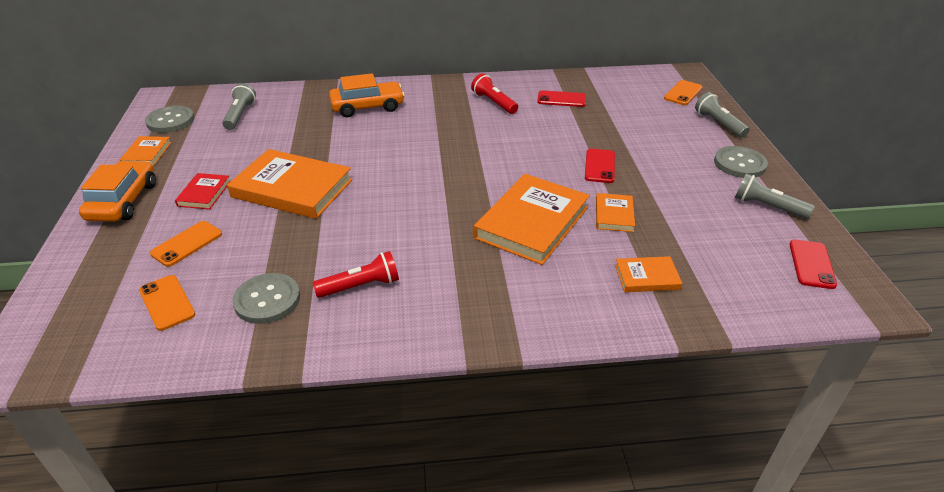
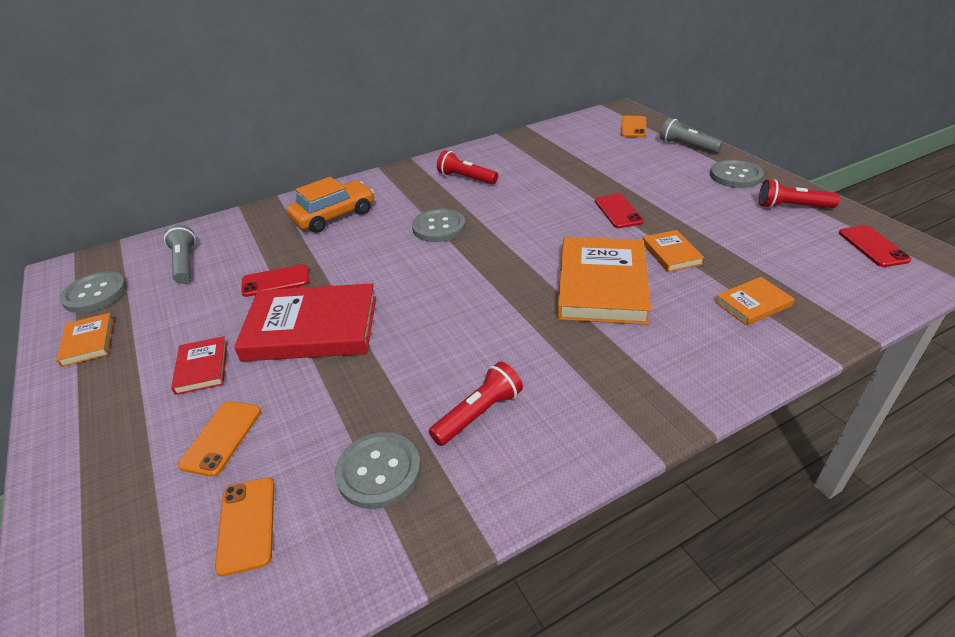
camera: 20 degrees left, 0 degrees up
(123, 201) = (93, 412): orange car -> none
(167, 302) = (247, 524): orange phone -> orange phone turned 45 degrees clockwise
(292, 188) = (311, 328): orange book -> red book
(440, 138) = (439, 227): none -> grey button
(561, 99) = (529, 159): red phone -> red phone (276, 281)
(767, 207) = (792, 207): grey flashlight -> red flashlight

